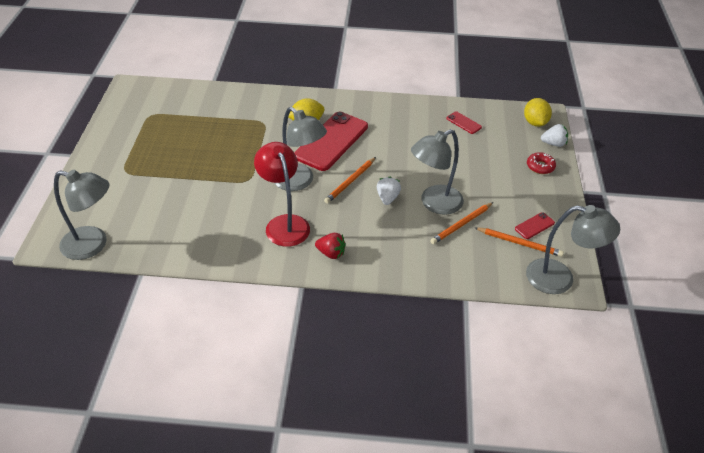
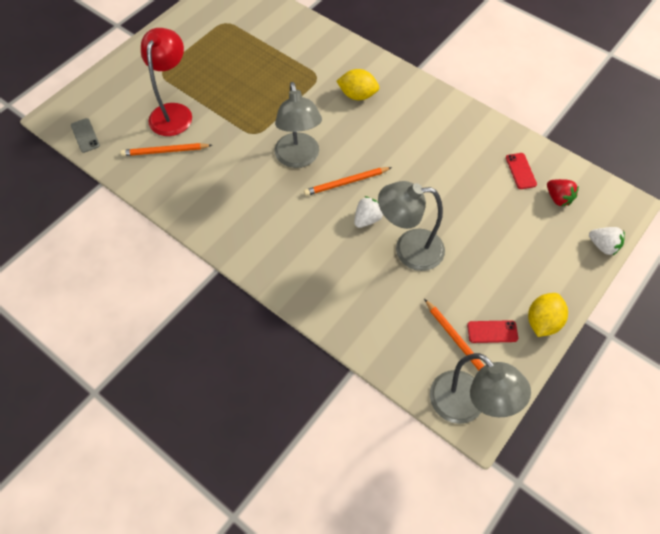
camera: 35 degrees right, 15 degrees up
(93, 245) = (85, 135): grey lamp -> grey phone
(284, 223) = (251, 196): red lamp -> red lamp (173, 112)
(331, 141) = (364, 128): red phone -> none
(331, 253) = (267, 250): red strawberry -> red strawberry (558, 198)
(461, 225) = (416, 288): orange pencil -> orange pencil (165, 151)
(535, 123) = (604, 209): yellow lemon -> yellow lemon (542, 322)
(540, 166) = (561, 266): red donut -> none

